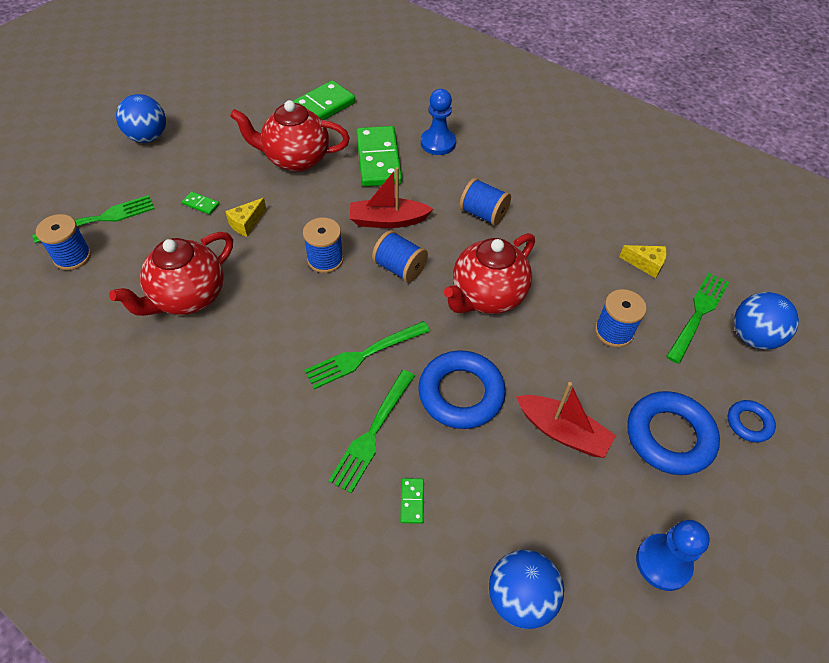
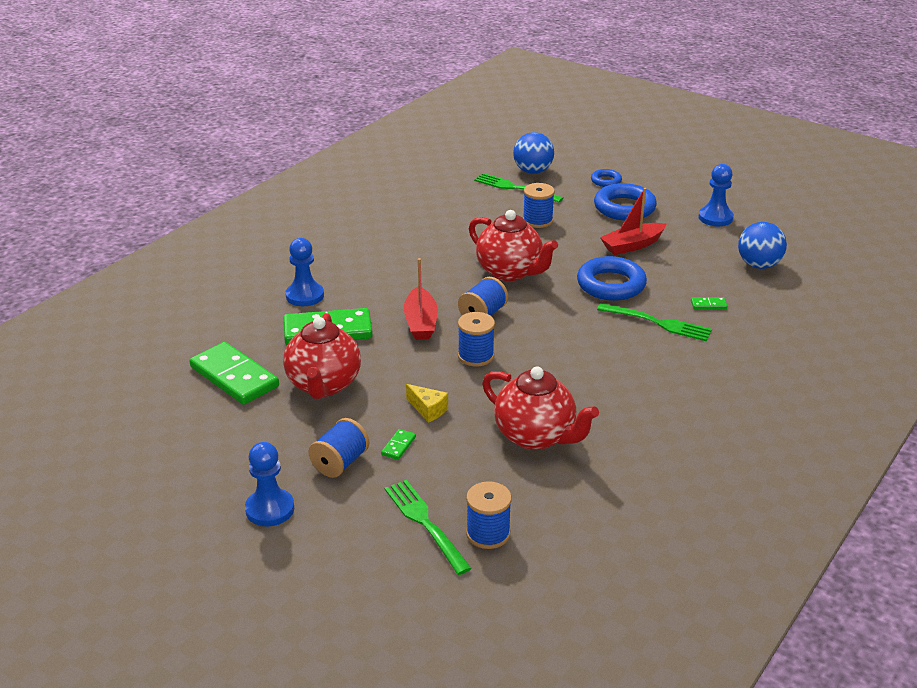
camera: 90 degrees left, 20 degrees down
(148, 137) = (270, 509): blue ball -> blue pawn
(364, 355) = (585, 330): green fork -> none
(483, 214) = (410, 272): blue spool -> blue spool (340, 463)
(562, 432) = (632, 245): red boat -> red boat turned 150 degrees counterclockwise
(645, 264) = (466, 203): yellow cheese -> none

